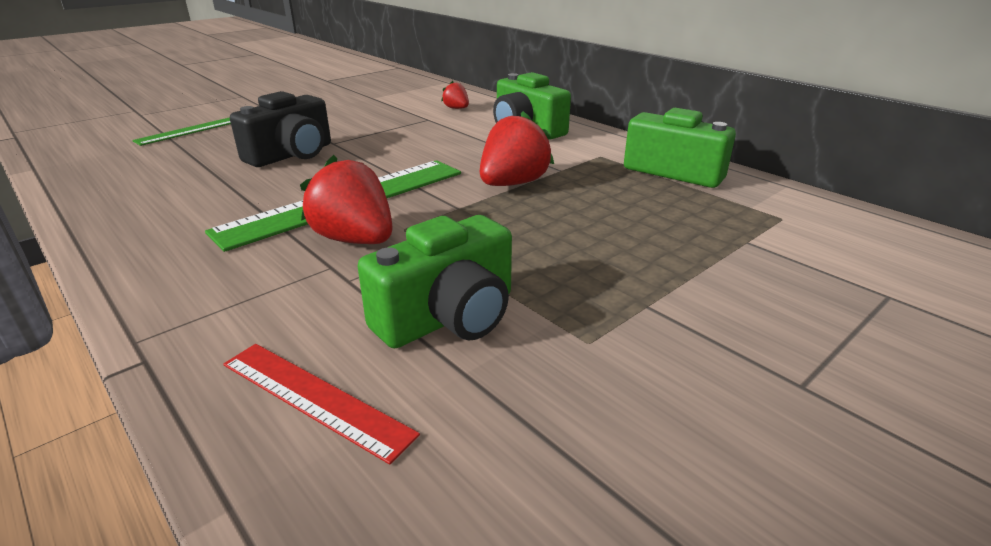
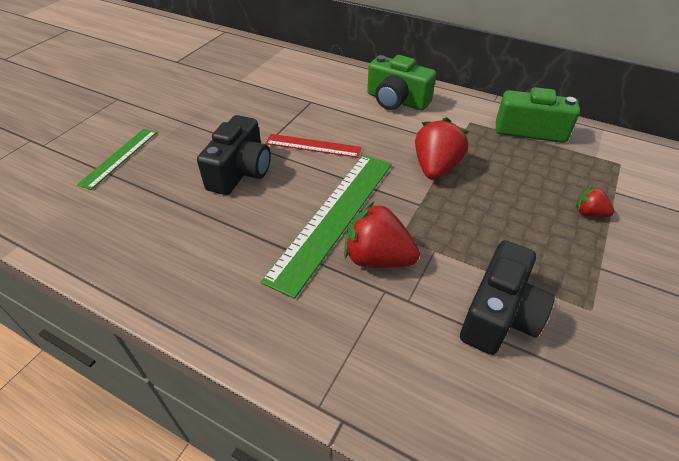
camera: 20 degrees left, 15 degrees up
(314, 398) = (479, 411): red ruler -> red ruler (313, 146)
(448, 317) = (499, 315): green camera -> black camera
(456, 108) = (322, 83): red strawberry -> red strawberry (589, 213)

